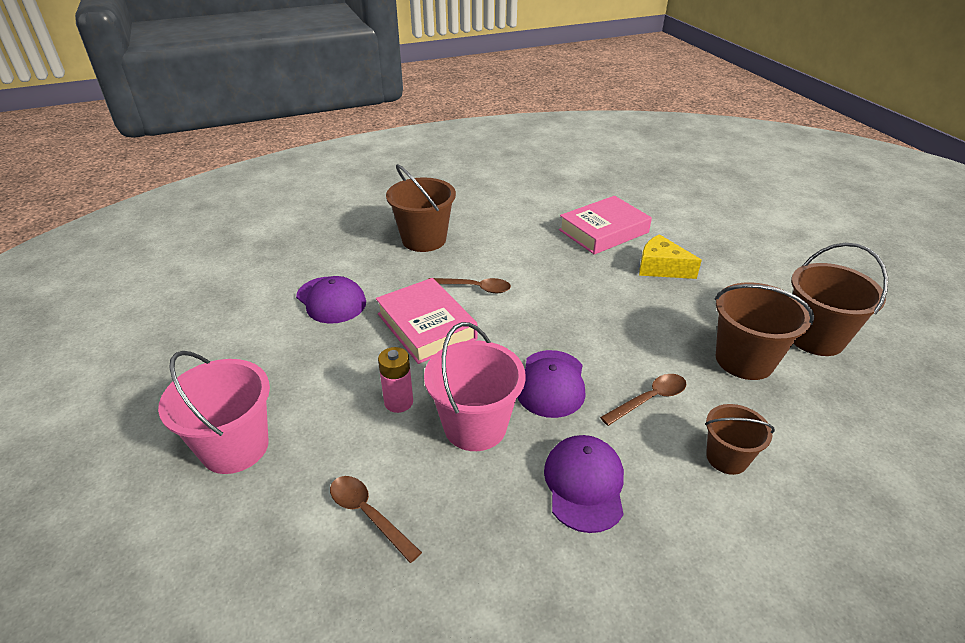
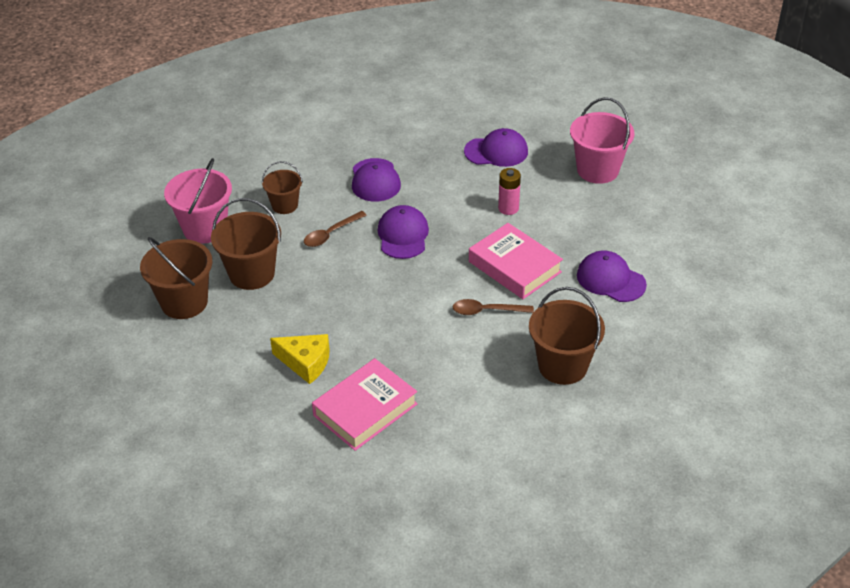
camera: 170 degrees right, 5 degrees up
(368, 514) = (496, 151): brown spoon -> purple cap
(475, 426) = (450, 201): pink bucket -> pink bucket (205, 228)

